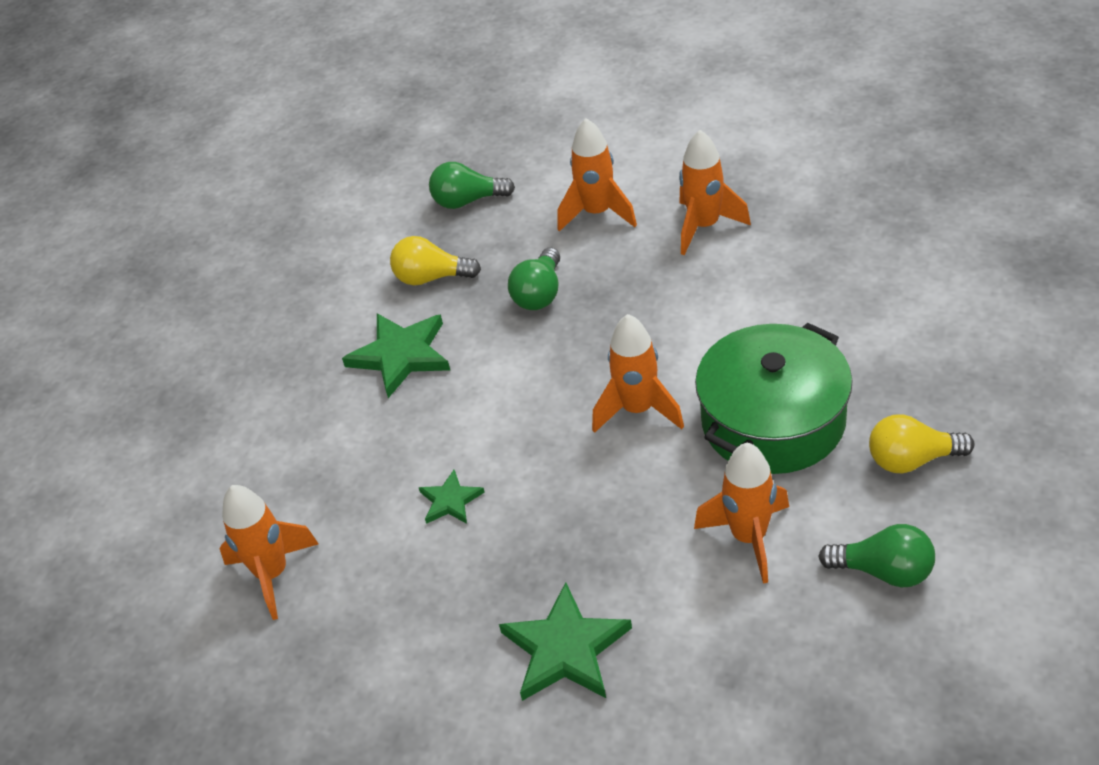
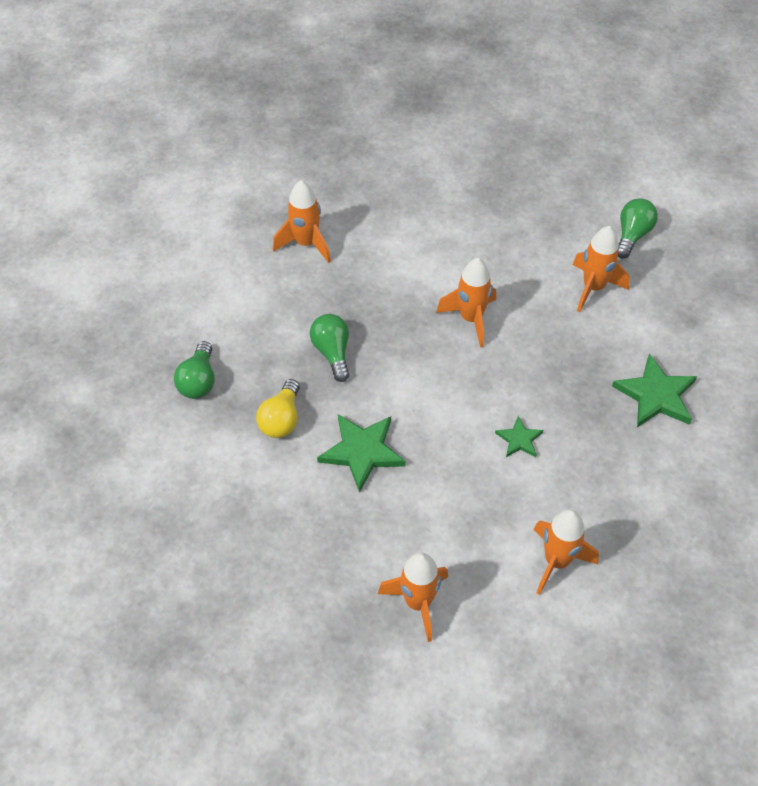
camera: 85 degrees left, 10 degrees up
(539, 294) = (332, 352): green light bulb -> green light bulb turned 135 degrees counterclockwise
(597, 213) = (259, 301): orange rocket -> orange rocket (418, 602)
(773, 420) = (504, 253): green pot -> none
(912, 460) = (555, 200): yellow light bulb -> none

